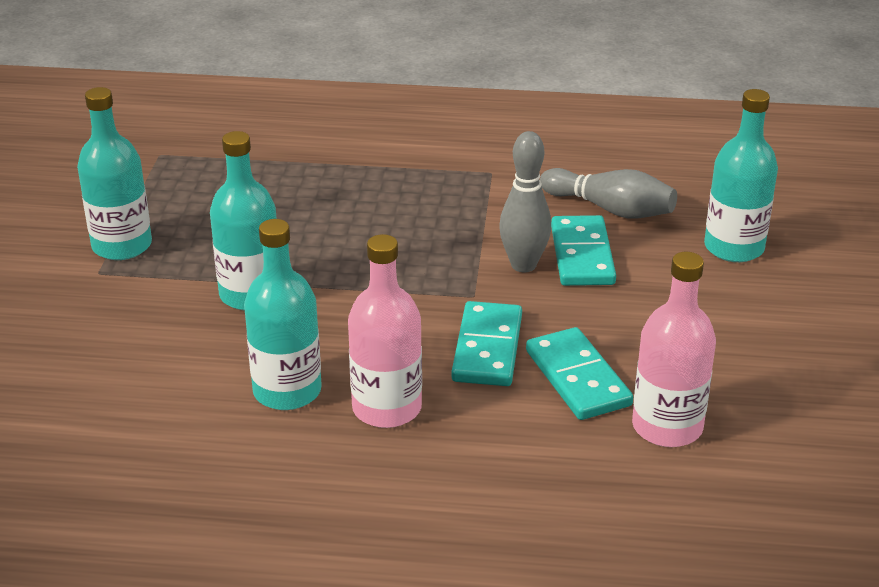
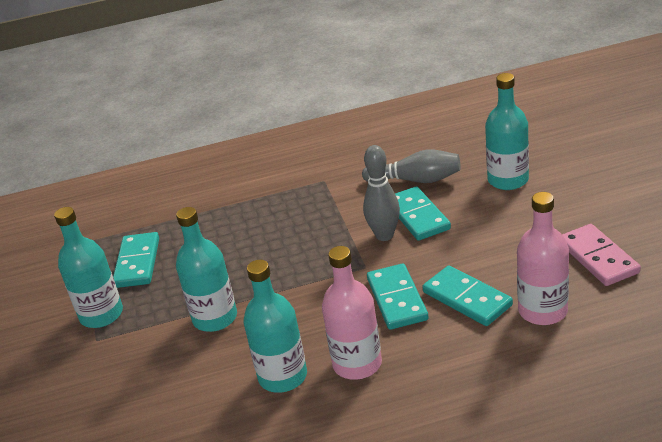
camera: 15 degrees left, 0 degrees up
(201, 199) = (137, 263): none -> turquoise domino
(789, 386) = (598, 258): none -> pink domino

